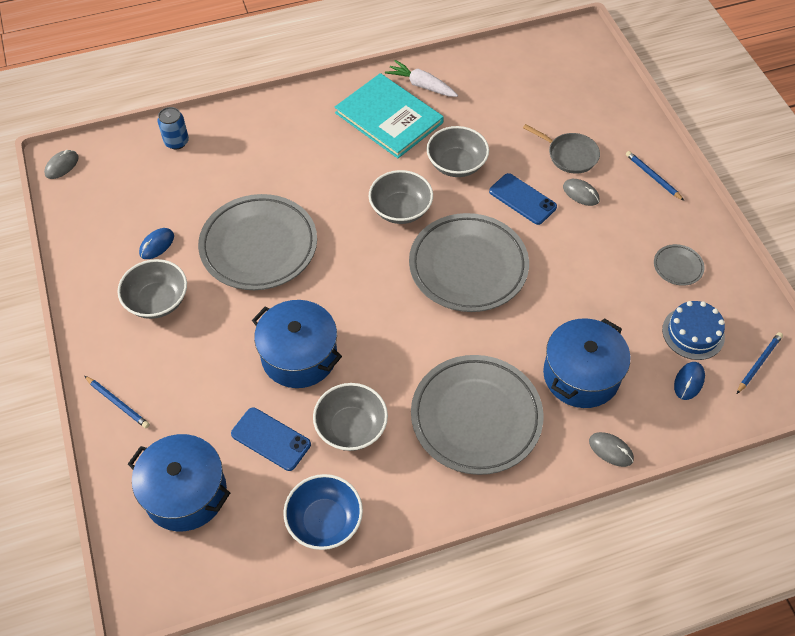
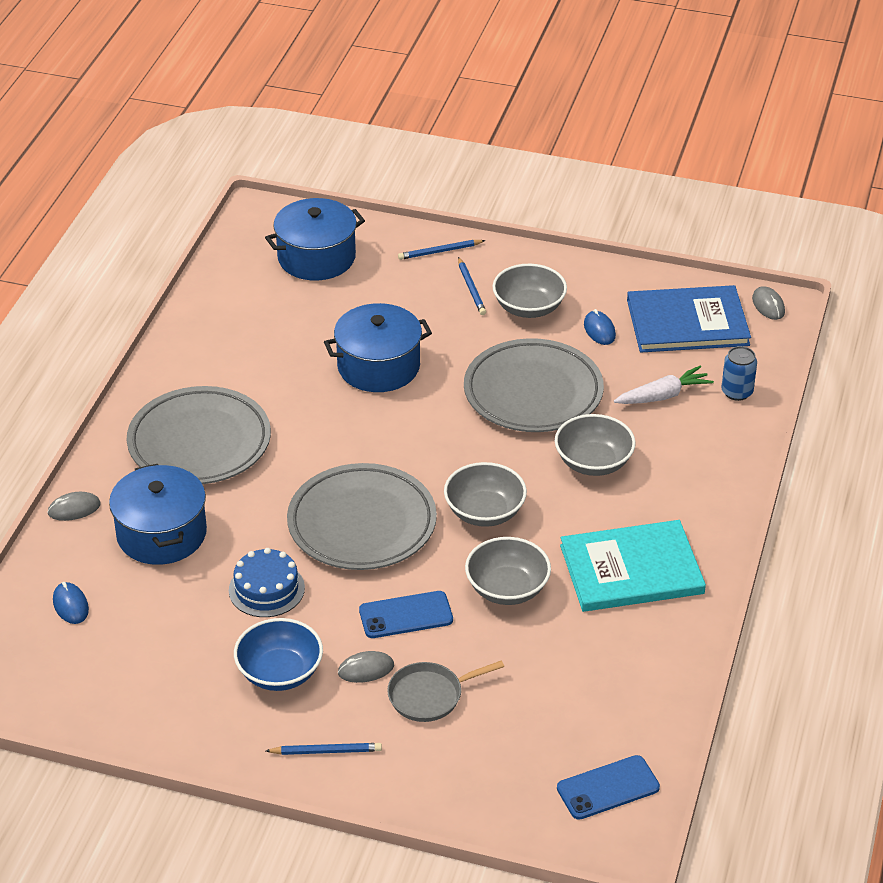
camera: 125 degrees right, 15 degrees down
(113, 200) = (687, 323): none -> blue book
(271, 439) = (314, 318): blue phone -> blue phone (608, 788)
(324, 521) = (210, 316): blue bowl -> blue bowl (280, 672)
(351, 427) = (274, 366): grey bowl -> grey bowl (593, 462)
(421, 85) = (663, 625): white carrot -> white carrot (663, 396)
(678, 267) = (193, 687): grey plate -> none
(693, 333) = (111, 644): blue cake -> blue cake (266, 589)
(758, 363) = (28, 671): blue pencil -> blue pencil (471, 288)

